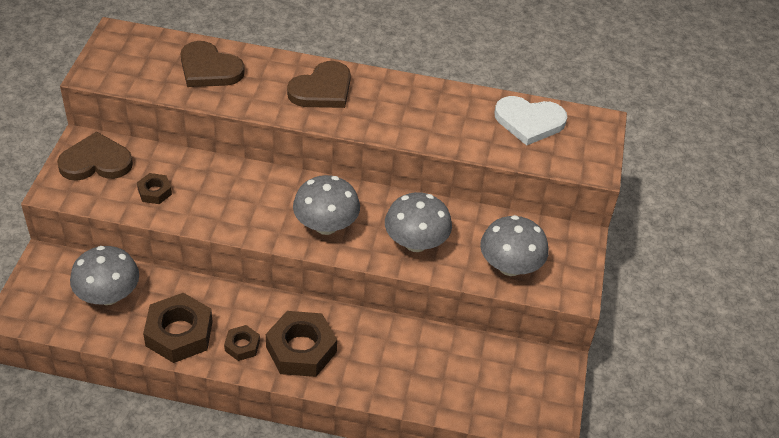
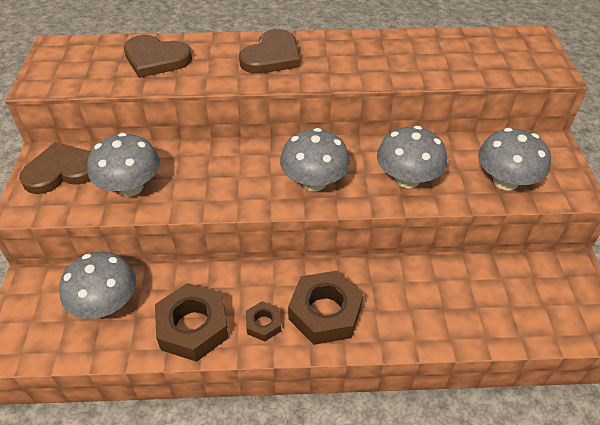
camera: 10 degrees left, 0 degrees up
(155, 192) = (130, 187): brown nut -> grey mushroom
(529, 121) = (473, 47): white heart -> none

